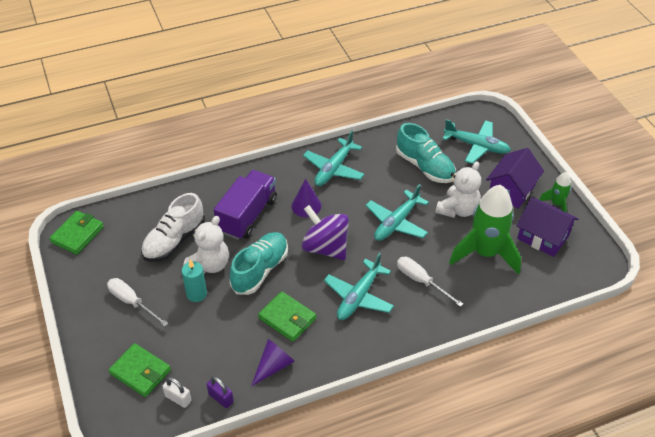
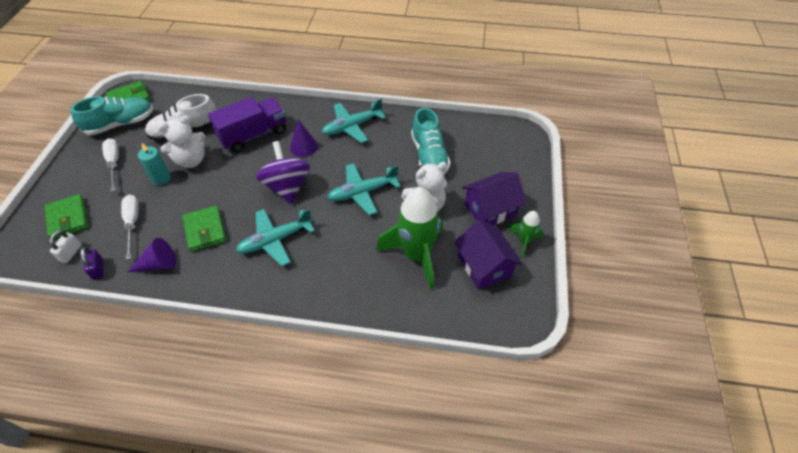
camera: 30 degrees right, 5 degrees up
(178, 398) = (71, 253): white padlock -> white padlock turned 45 degrees clockwise
(260, 270) = (222, 182): turquoise shoe -> turquoise shoe (121, 124)
(421, 281) = (338, 252): white screwdriver -> white screwdriver (133, 223)
(477, 146) = (491, 157): turquoise plane -> none

